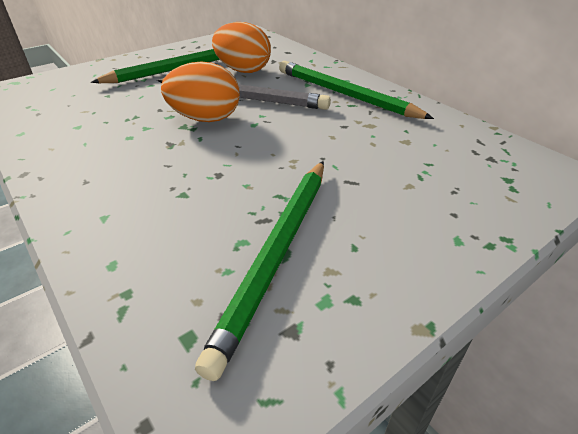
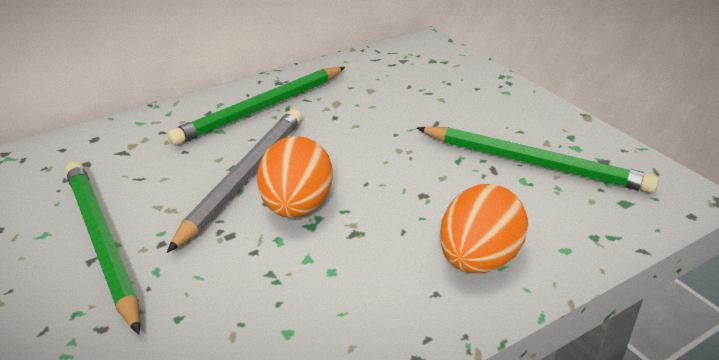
camera: 85 degrees left, 5 degrees down
(243, 70) = (147, 178): orange egg -> orange egg (478, 260)

